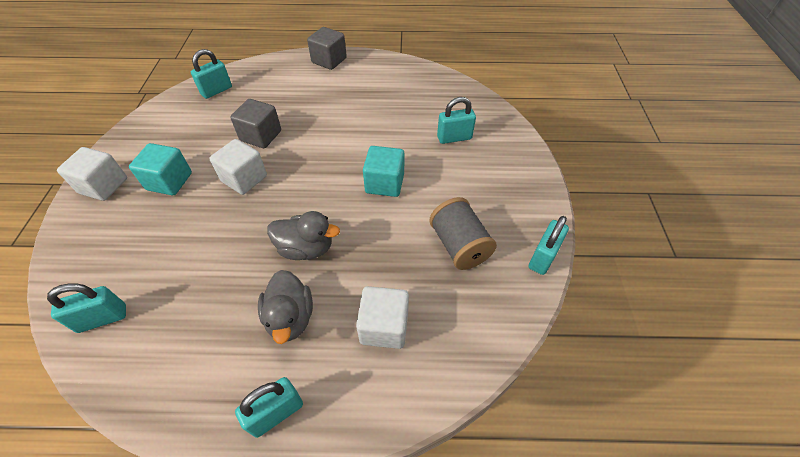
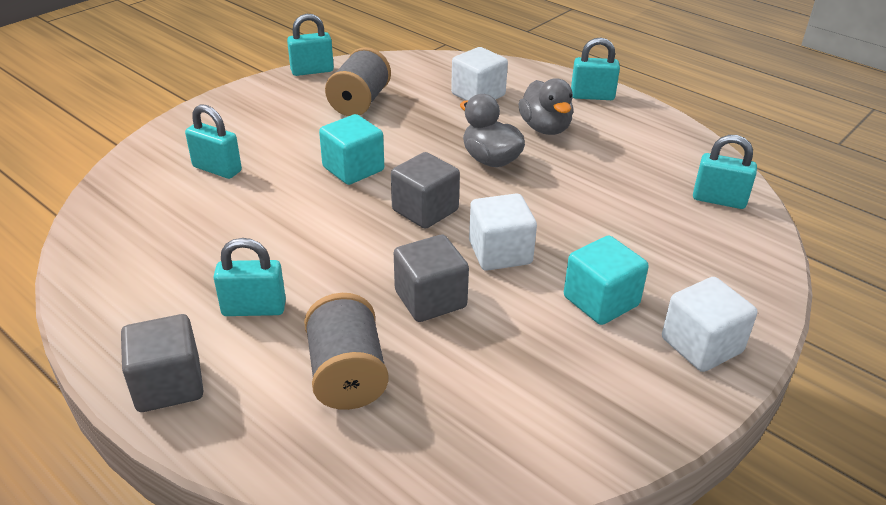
camera: 140 degrees left, 15 degrees down
(216, 91) = (428, 441): turquoise padlock -> turquoise padlock (254, 308)
(268, 93) = (347, 374): none -> grey spool
(290, 317) = (545, 128): grey duck -> grey duck turned 135 degrees clockwise
(311, 180) = (425, 210): none -> grey cube

